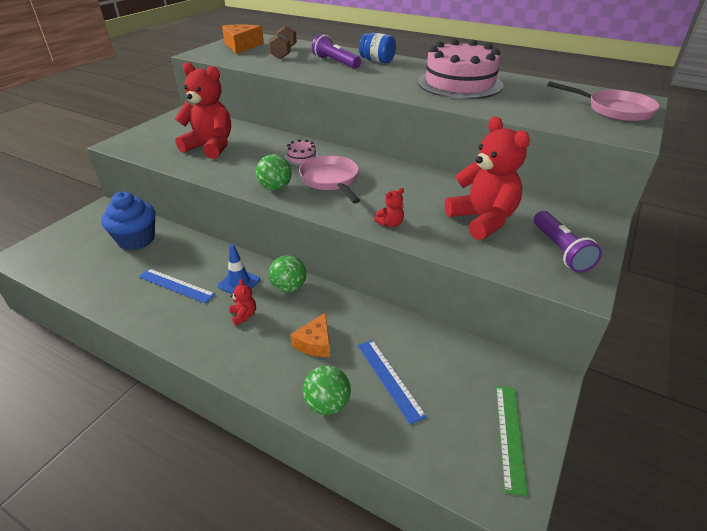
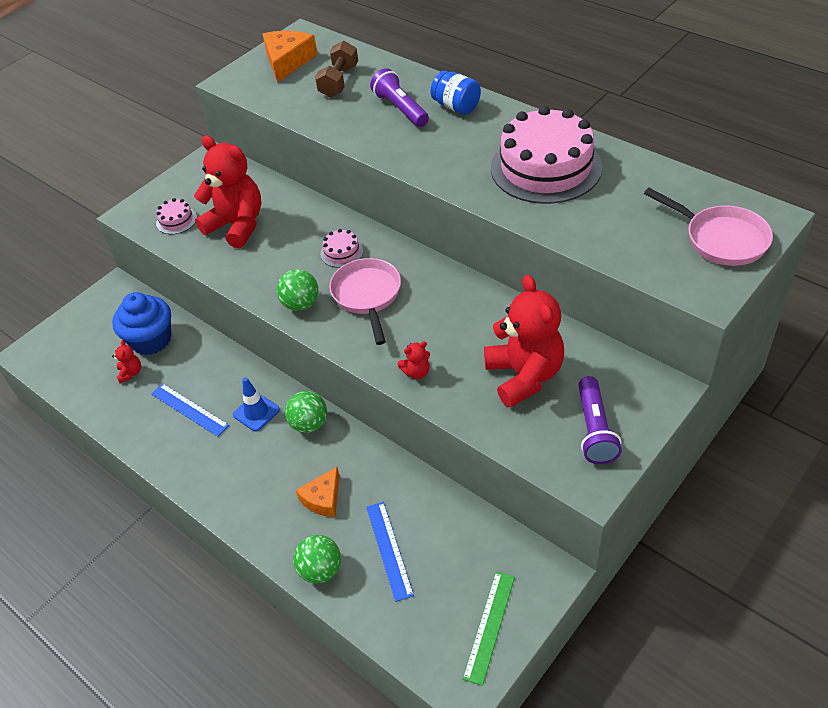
camera: 15 degrees right, 10 degrees up
(158, 146) = (176, 220): none -> pink cake
(244, 315) = (255, 456): red teddy bear -> red teddy bear (130, 373)

